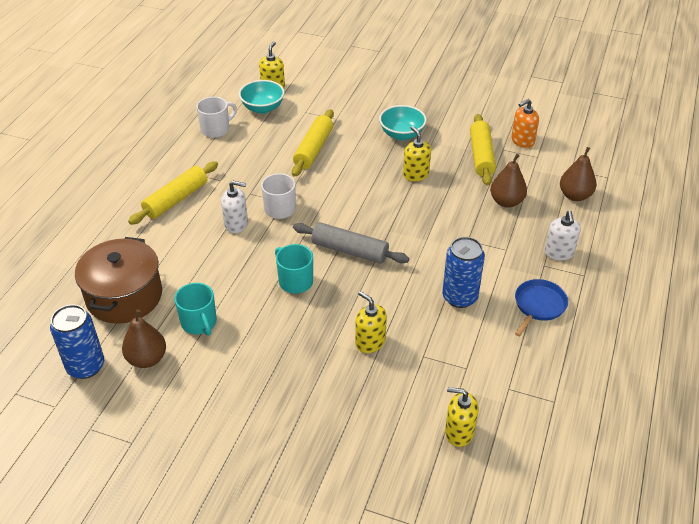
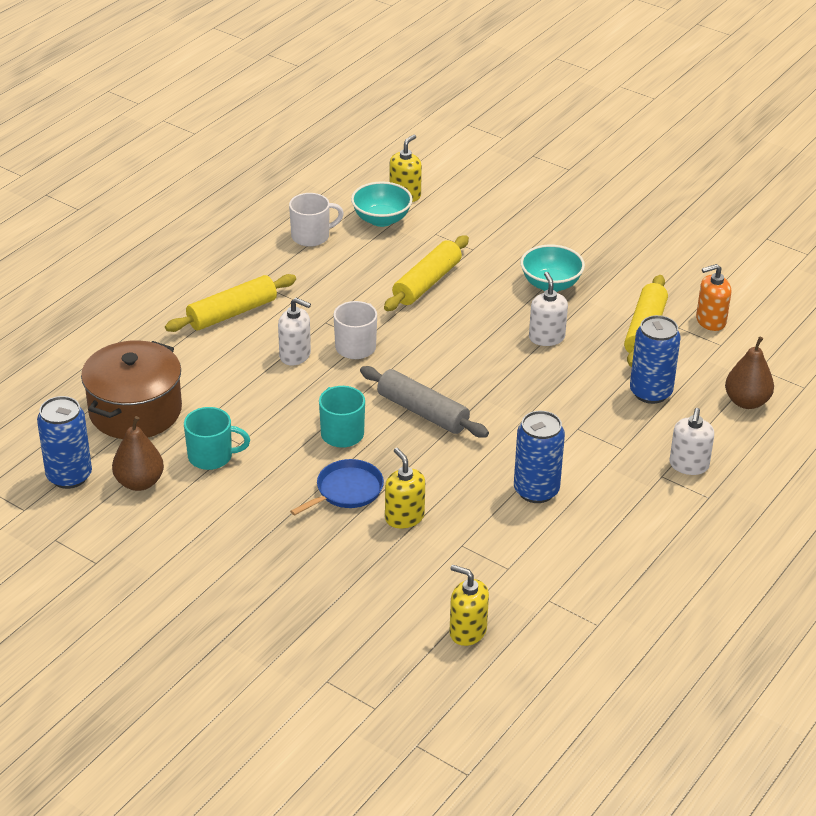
camera: 15 degrees right, 5 degrees down
(199, 323) = (212, 456): turquoise mug -> turquoise mug turned 75 degrees counterclockwise
(415, 174) = (546, 337): yellow soap dispenser -> white soap dispenser
(506, 202) = (650, 392): brown pear -> blue can
(538, 305) = (631, 519): blue pan -> blue pan (346, 490)

